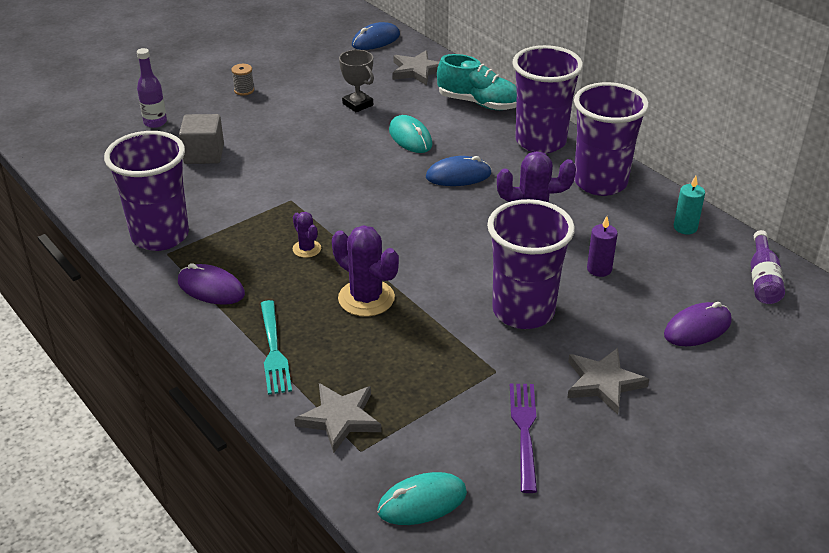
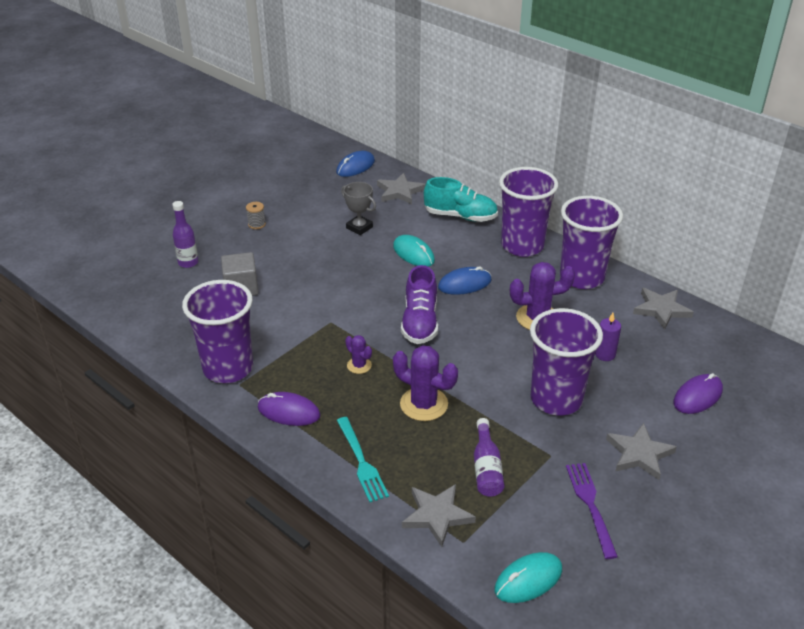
camera: 10 degrees left, 0 degrees up
(392, 211) = (420, 322): none -> purple shoe
(685, 227) = (661, 309): turquoise candle -> grey star
(762, 279) = (734, 347): purple bottle -> purple bottle (486, 468)

